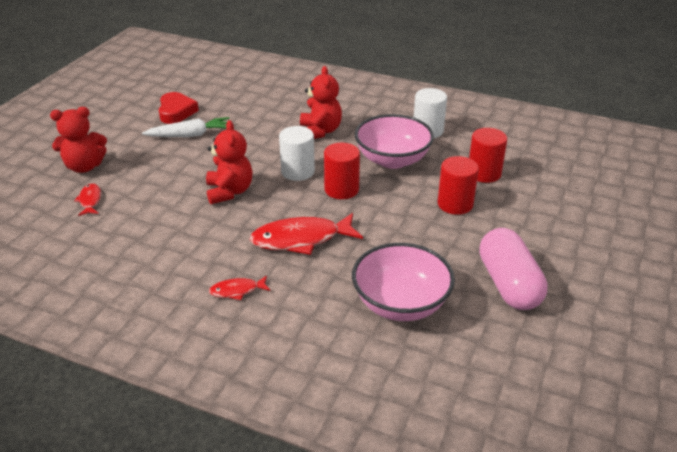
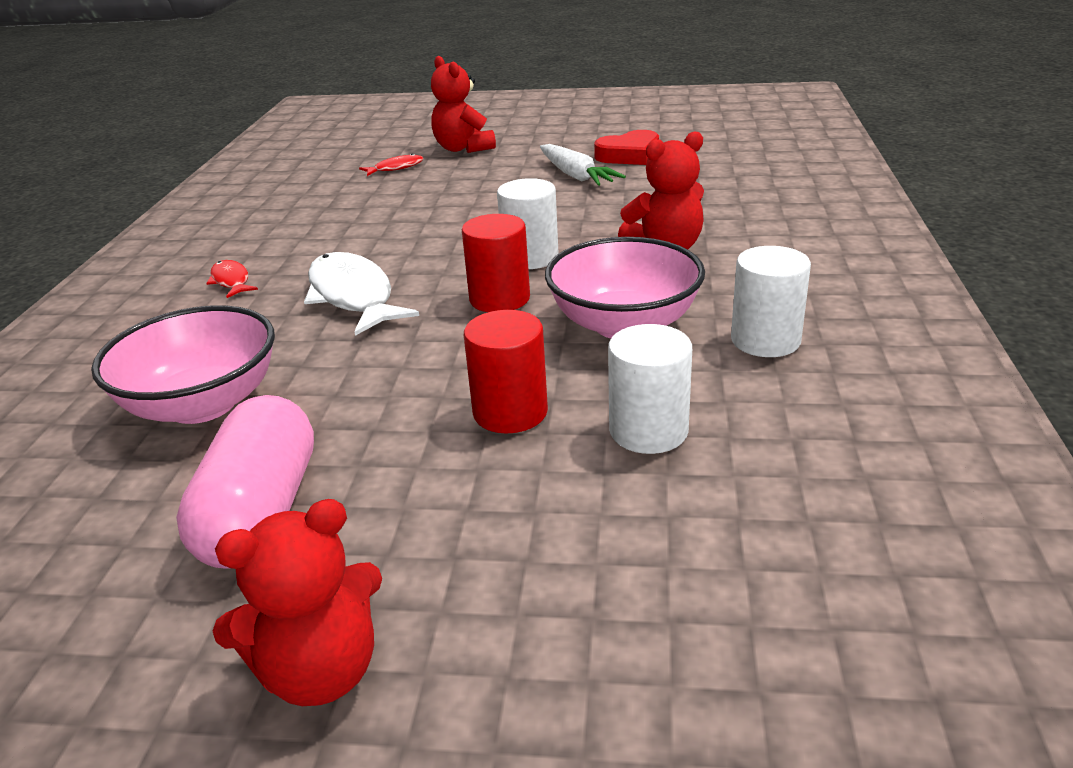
camera: 75 degrees right, 5 degrees down
(229, 192) = (451, 228): red teddy bear -> red teddy bear (320, 671)
(301, 239) = (353, 296): red fish -> white fish
(484, 173) = (648, 431): red cylinder -> white cylinder
(508, 284) = (260, 513): pink capsule -> pink capsule turned 60 degrees counterclockwise

